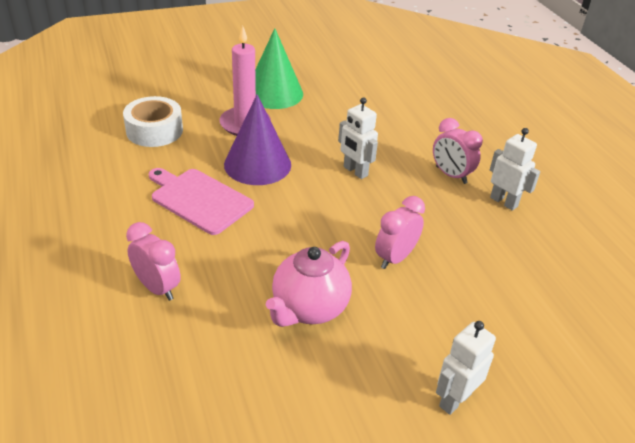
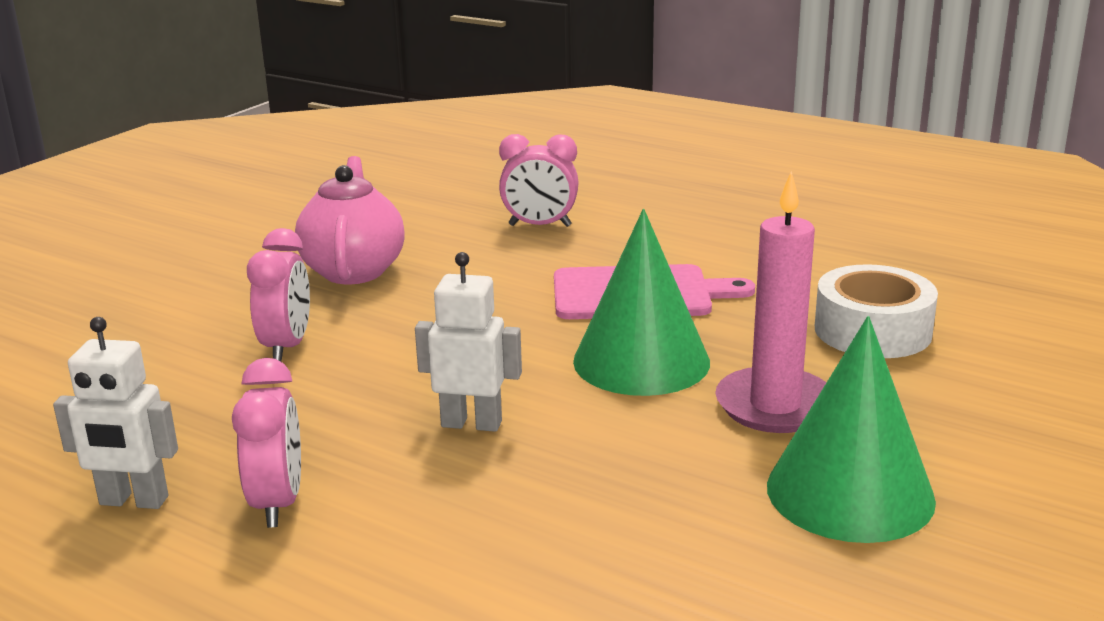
camera: 145 degrees right, 15 degrees down
(257, 164) = (641, 361): purple cone -> green cone
(451, 175) = (277, 503): pink clock -> pink clock turned 75 degrees clockwise
(455, 399) = (125, 275): white robot -> none

